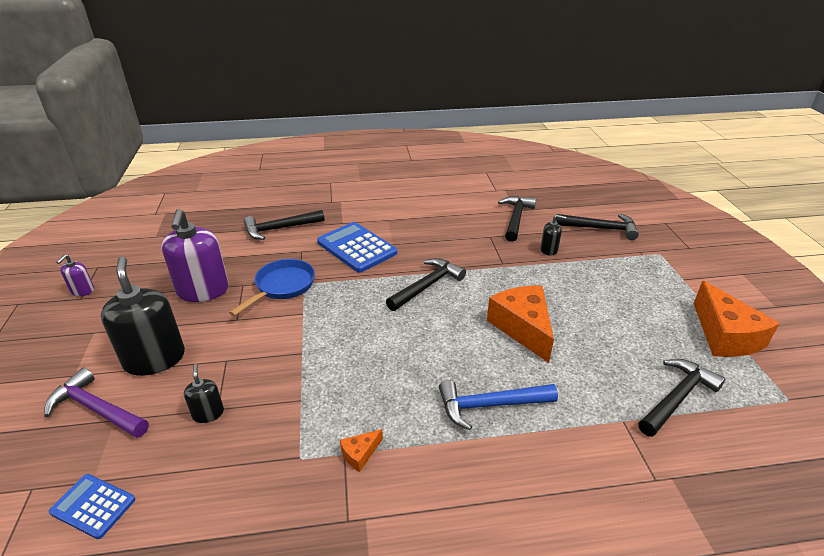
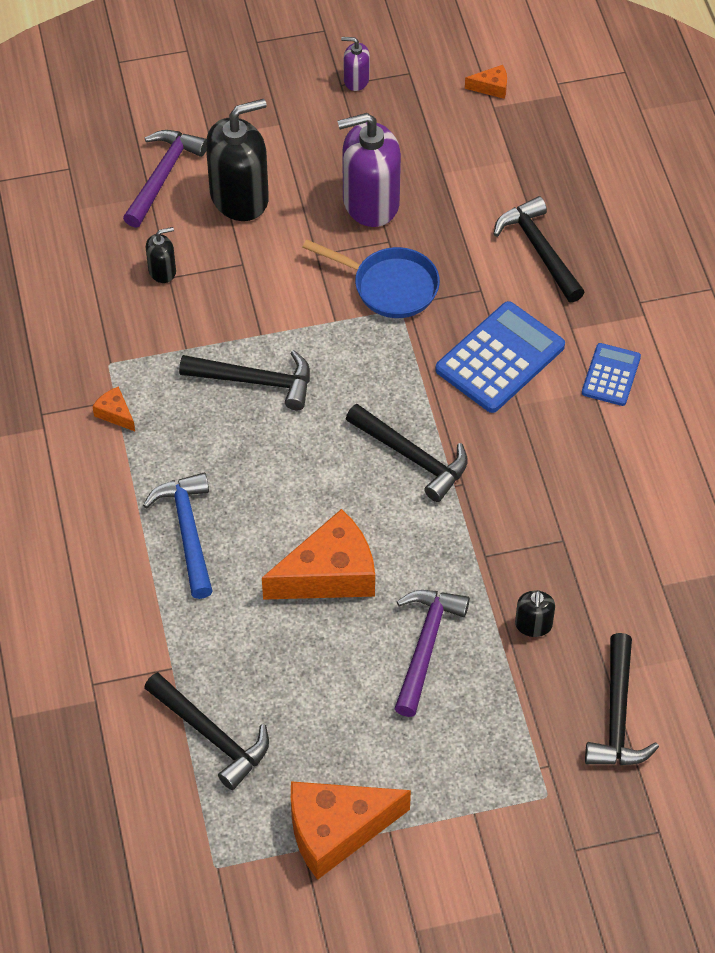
camera: 85 degrees right, 20 degrees up
(93, 506) = (52, 220): blue calculator -> blue calculator (611, 375)
(138, 236) = (491, 87): none -> orange cheese
(515, 218) = (630, 581): black hammer -> black hammer (256, 381)
(572, 289) = (425, 645): none -> purple hammer

